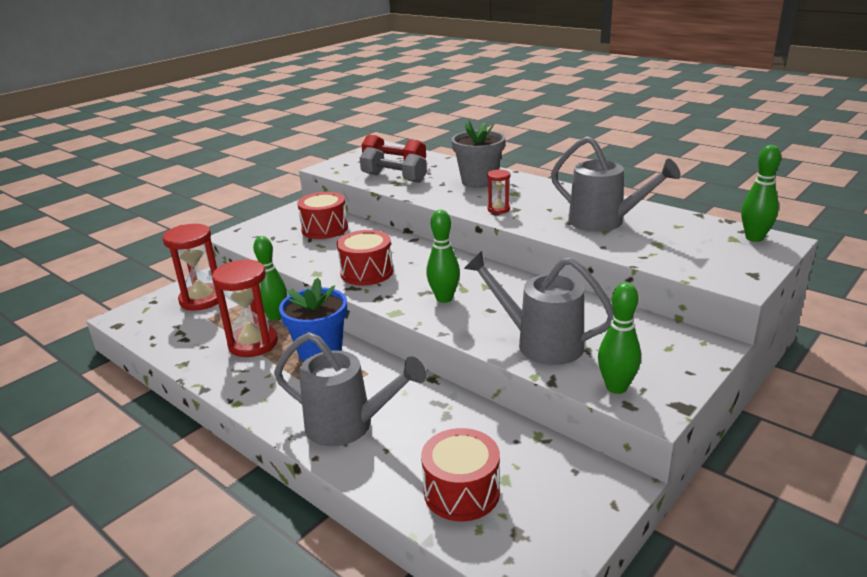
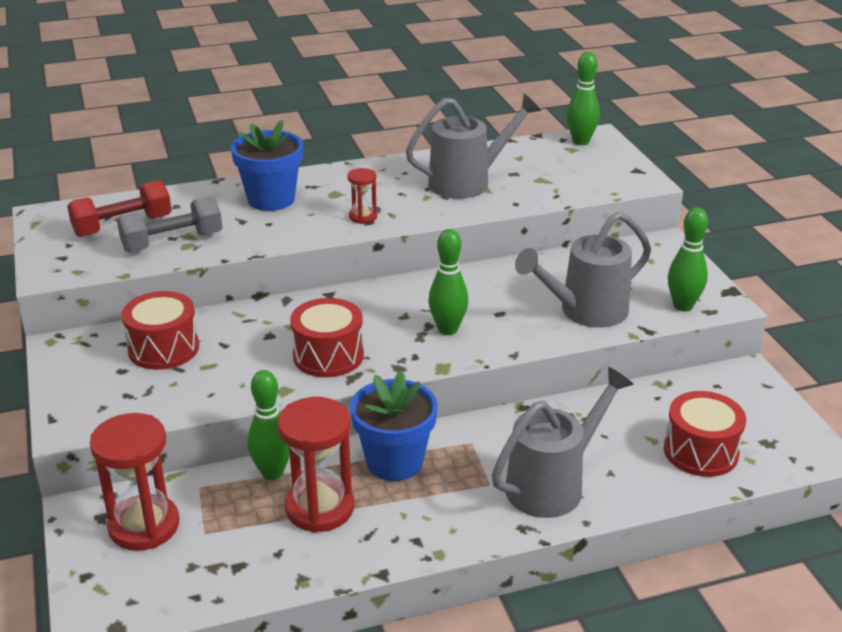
camera: 60 degrees left, 5 degrees up
(479, 181) = (271, 199): grey flower pot -> blue flower pot

